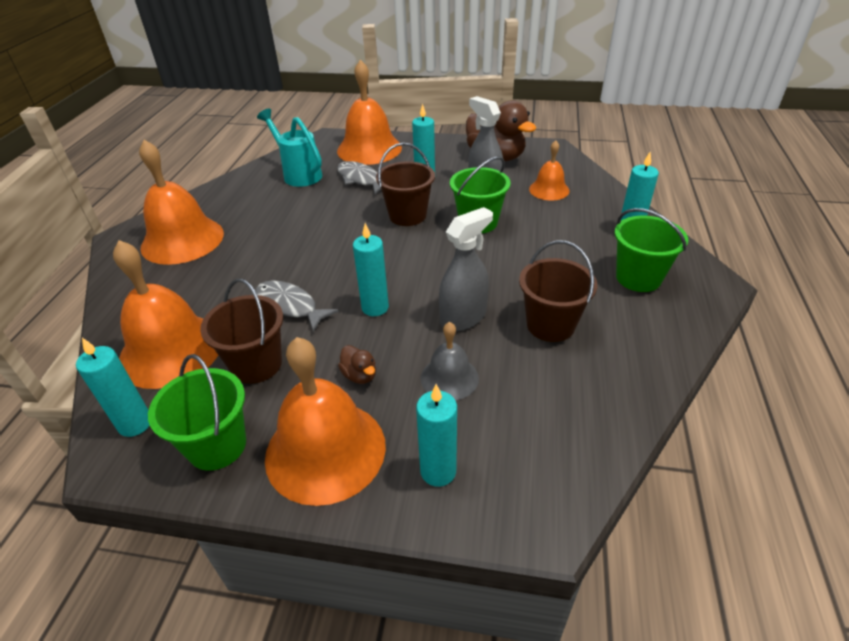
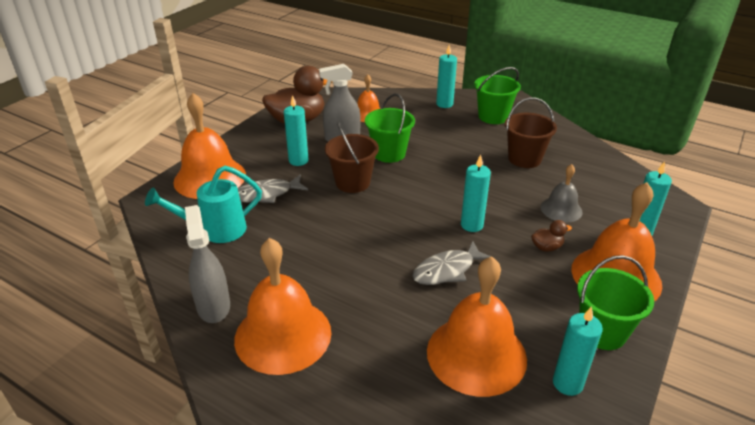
camera: 70 degrees left, 5 degrees down
(256, 364) = (516, 299): brown bucket -> none
(463, 317) = (502, 189): grey spray bottle -> grey spray bottle (213, 306)

